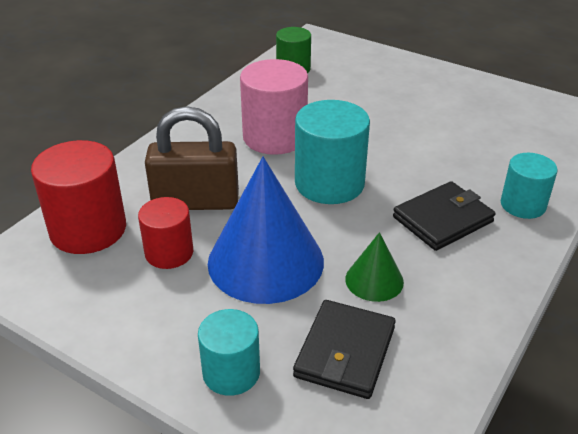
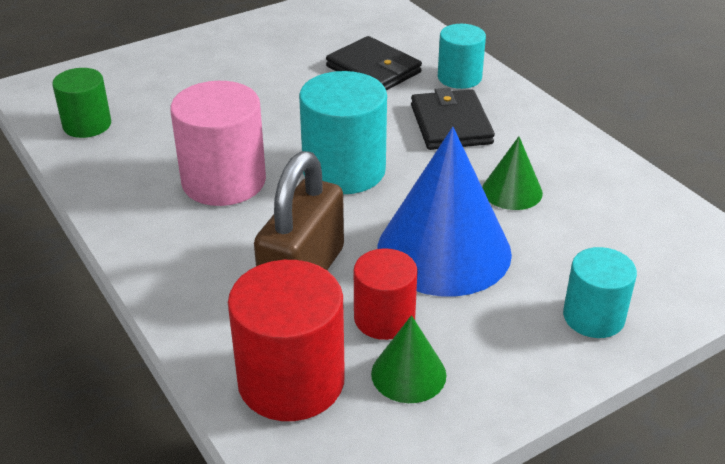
camera: 65 degrees left, 0 degrees up
(116, 281) = (408, 374): none -> green cone
(345, 352) = (597, 238): black wallet -> black wallet (373, 69)

